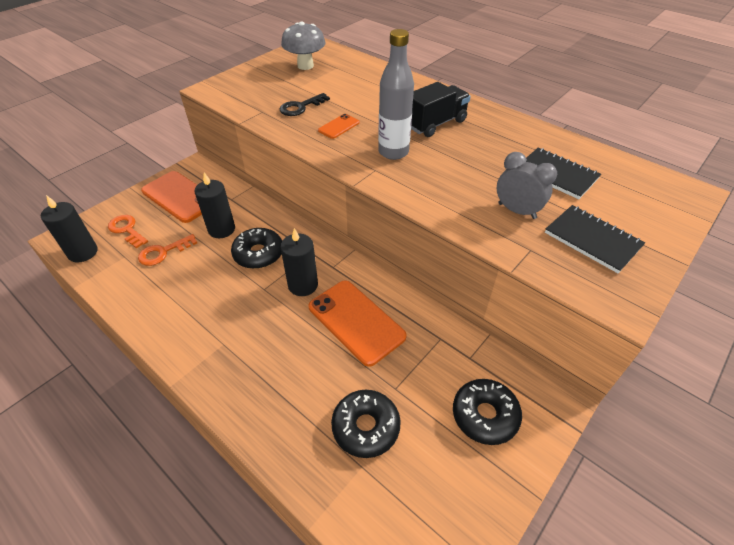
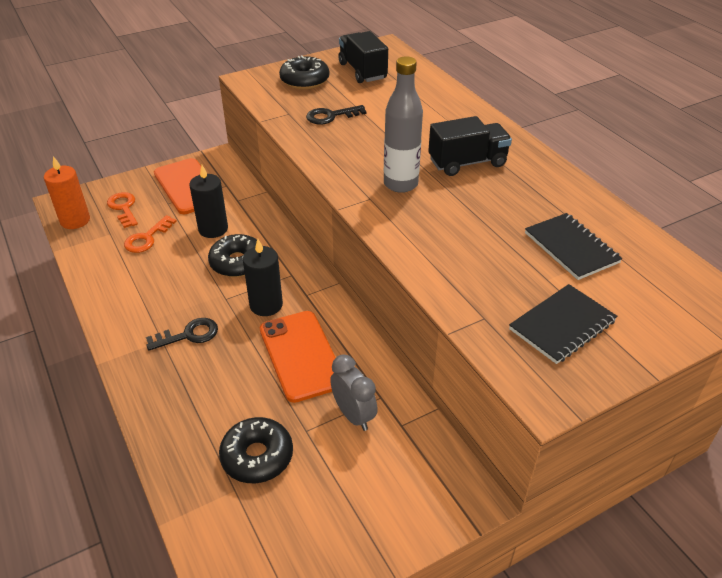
camera: 20 degrees right, 5 degrees down
(83, 252) = (75, 220): black candle -> orange candle
(163, 252) = (147, 238): orange key -> orange key turned 45 degrees counterclockwise
(246, 332) = (189, 335): none -> black key
(305, 66) = (362, 71): grey mushroom -> black truck
(338, 126) = (359, 145): orange phone -> none
(484, 415) = (384, 484): black donut -> black donut (304, 80)
(517, 211) = (496, 275): grey clock -> grey clock (353, 415)
(592, 240) = (562, 325): black notebook -> black notebook turned 75 degrees clockwise

